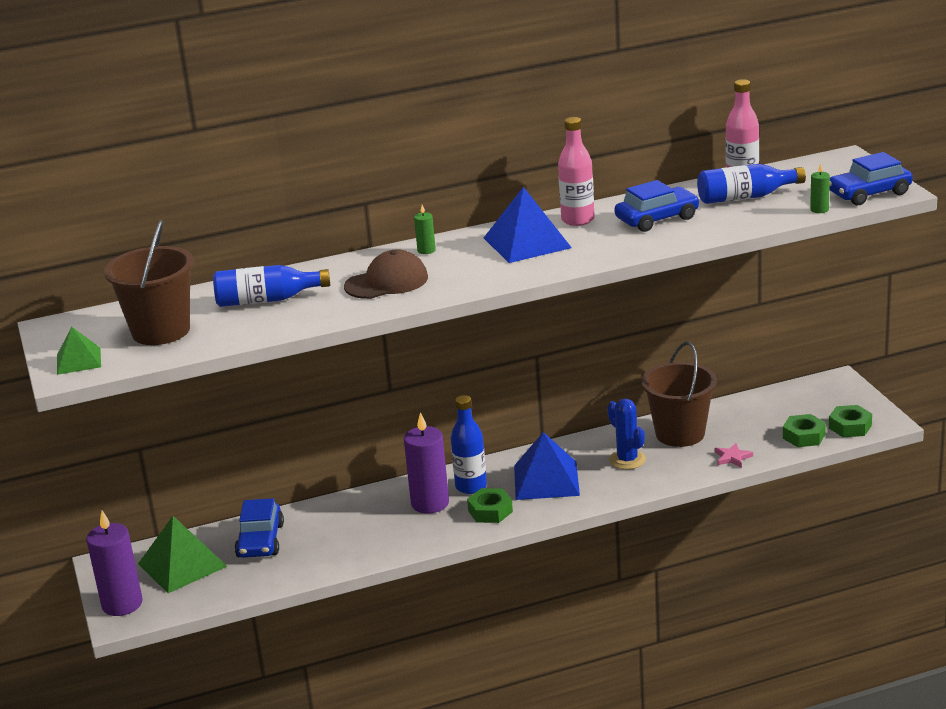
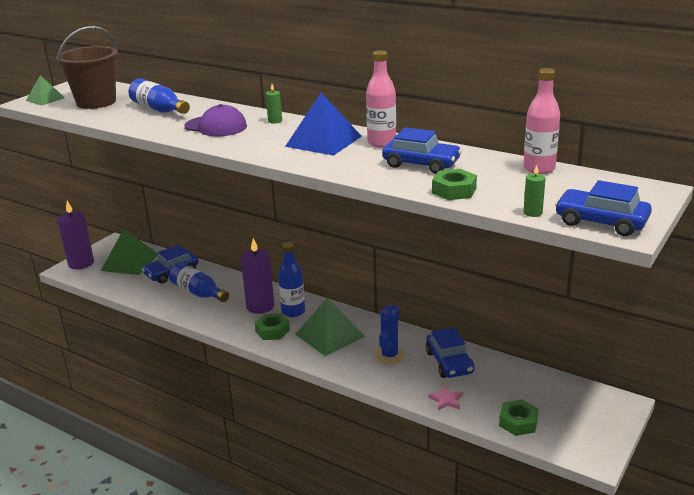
camera: 50 degrees right, 0 degrees up
(386, 282) = (216, 126): brown cap -> purple cap
(546, 480) = (329, 335): blue pyramid -> green pyramid
(680, 433) = (449, 362): brown bucket -> blue car
(745, 197) = (509, 179): blue bottle -> blue bottle (198, 292)
(850, 426) = (563, 440): green nut -> green nut (454, 190)

